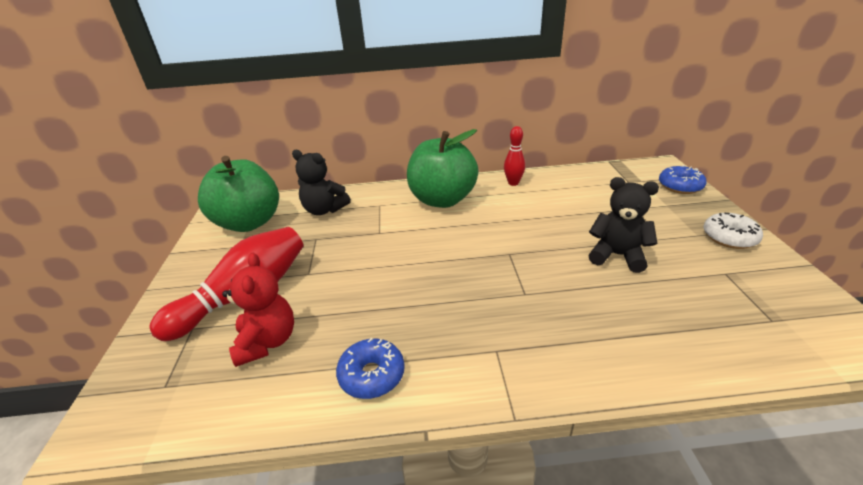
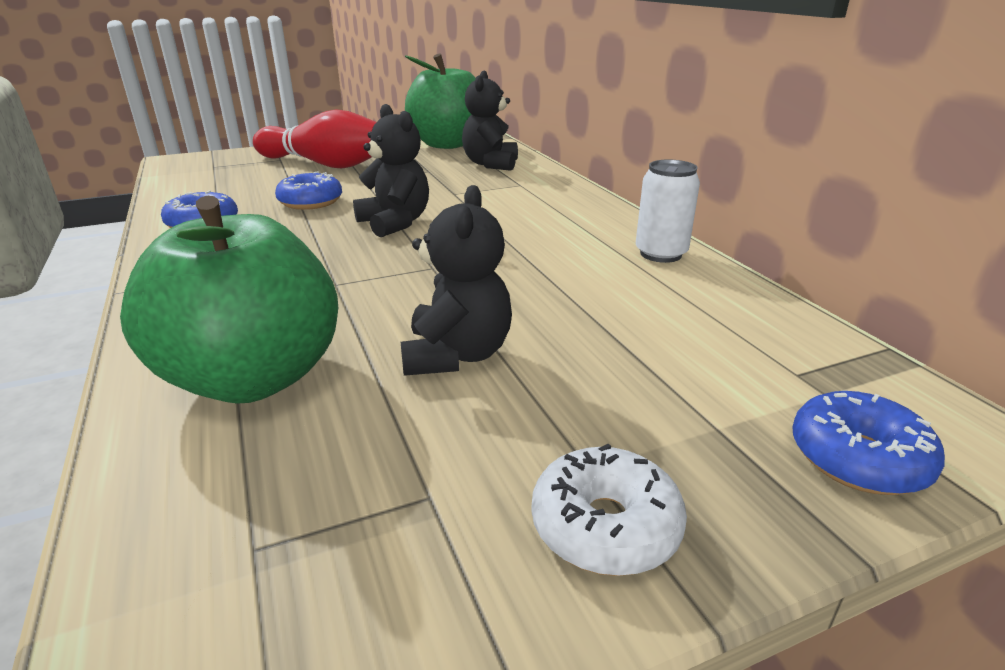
camera: 70 degrees right, 5 degrees down
(267, 342) = (258, 182): red teddy bear -> none
(353, 305) = (310, 202): none -> blue donut
(427, 263) = (395, 223): none -> black teddy bear
(442, 200) = (560, 213): green apple -> green apple (254, 378)
(513, 183) = (660, 254): red bowling pin -> white can

